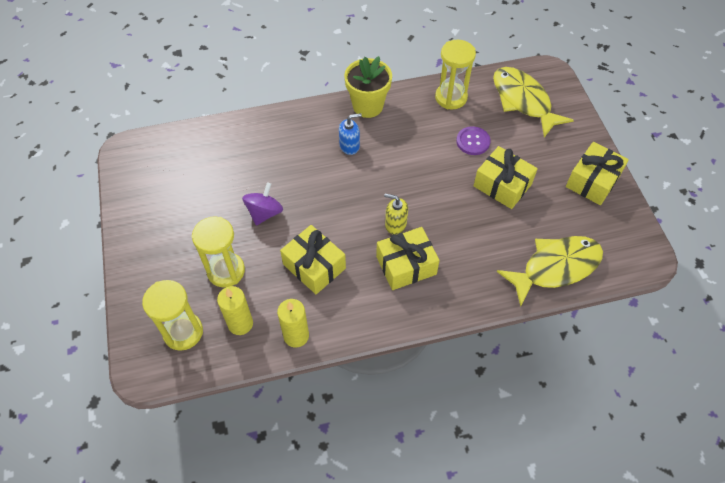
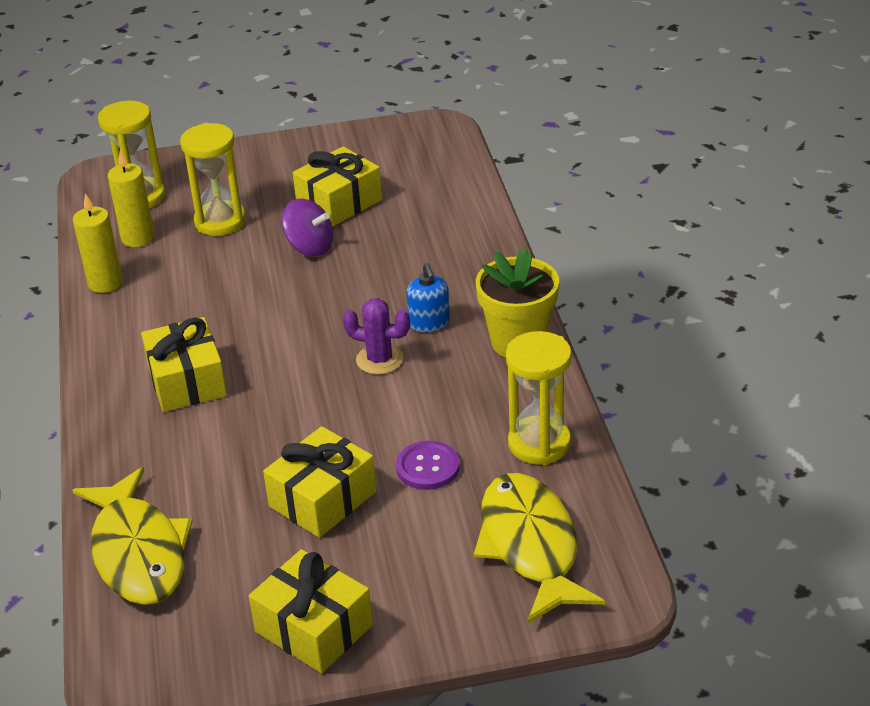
camera: 95 degrees right, 20 degrees down
(314, 266) = (208, 294): yellow gift -> yellow gift (339, 202)
(384, 167) = (379, 360): none -> purple cactus
(395, 224) = (264, 371): yellow soap dispenser -> none
(523, 101) = (530, 546): yellow fish -> yellow fish turned 75 degrees counterclockwise

